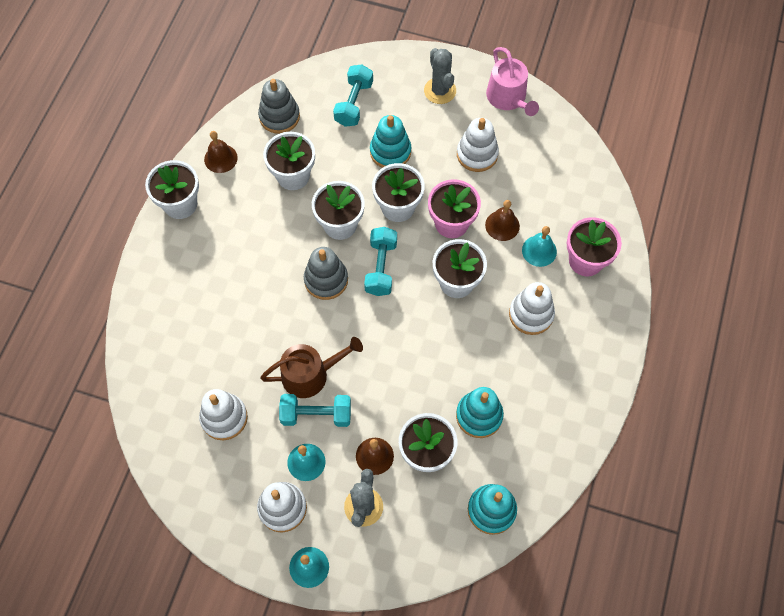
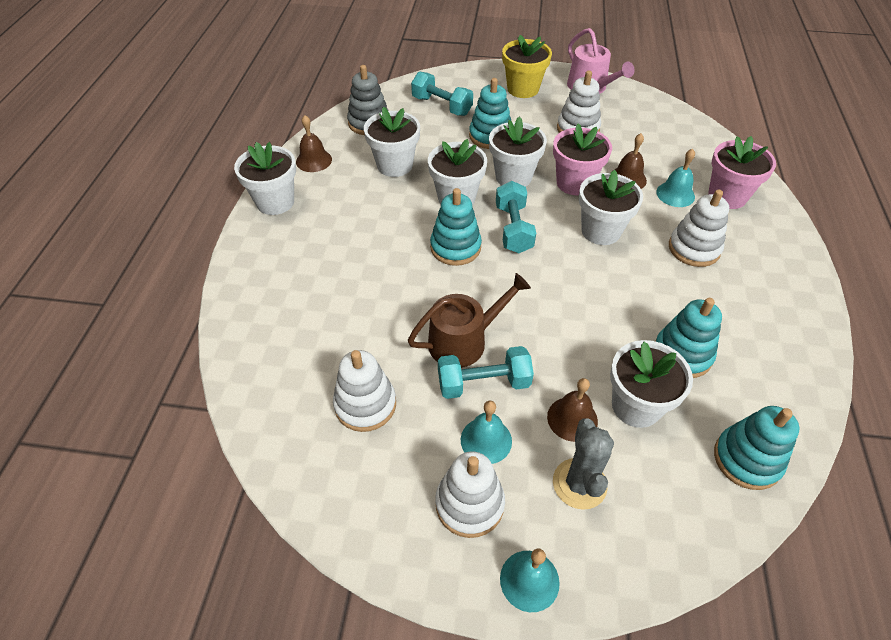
camera: 10 degrees left, 15 degrees down
(326, 280) = (455, 247): grey stacking toy -> turquoise stacking toy
(354, 103) = (442, 106): turquoise dumbbell -> turquoise dumbbell turned 60 degrees counterclockwise
(440, 91) = (523, 89): grey cactus -> yellow flower pot

